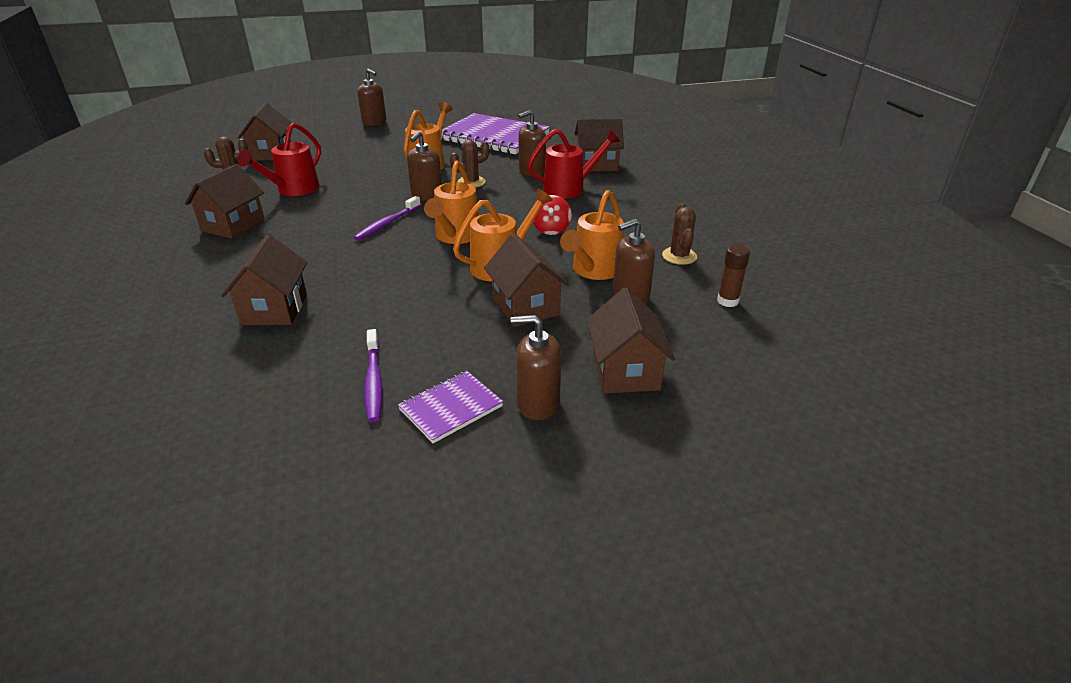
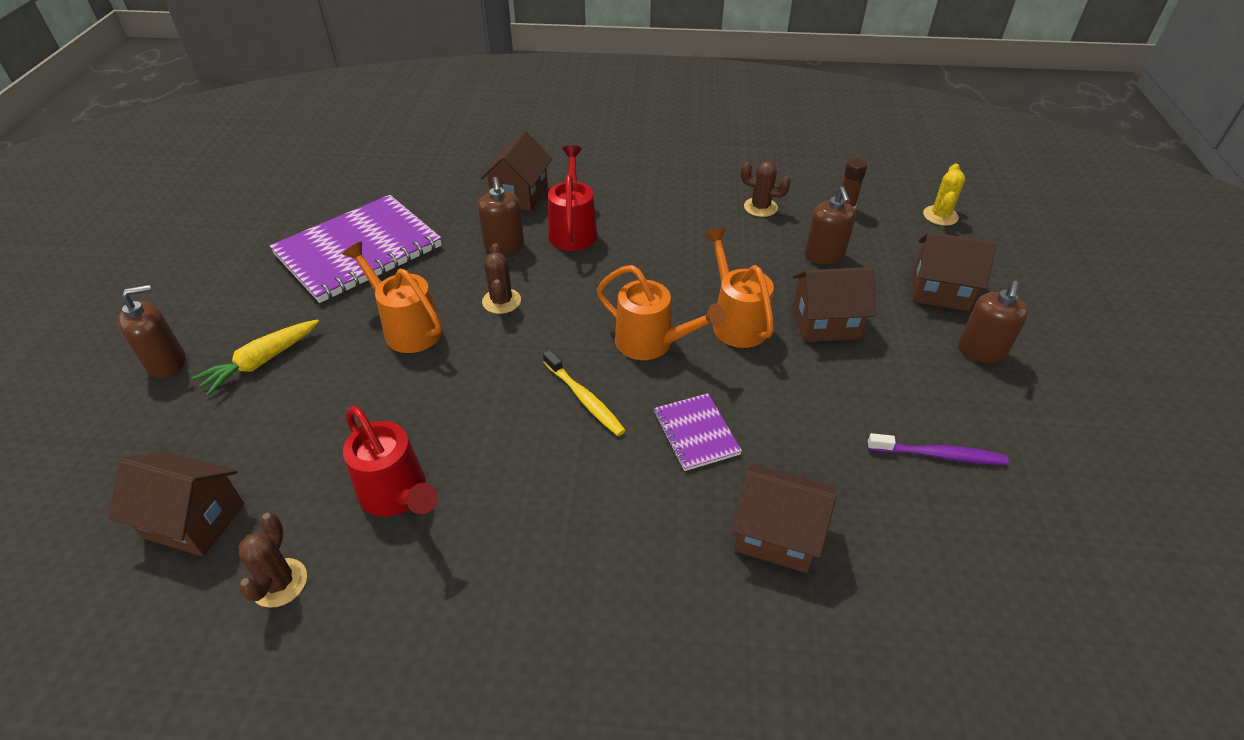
camera: 70 degrees left, 10 degrees up
(233, 225) = (493, 583): brown house -> none
(383, 139) = (261, 362): none -> yellow carrot
(387, 224) = (584, 399): purple toothbrush -> yellow toothbrush
(427, 196) = (519, 348): brown soap dispenser -> none
(451, 408) = (984, 406): purple notebook -> purple notebook (696, 433)
(551, 229) = (669, 268): red spinning top -> none
(593, 271) = (770, 264): orange watering can -> none
(779, 365) = (940, 216): none -> yellow cactus

